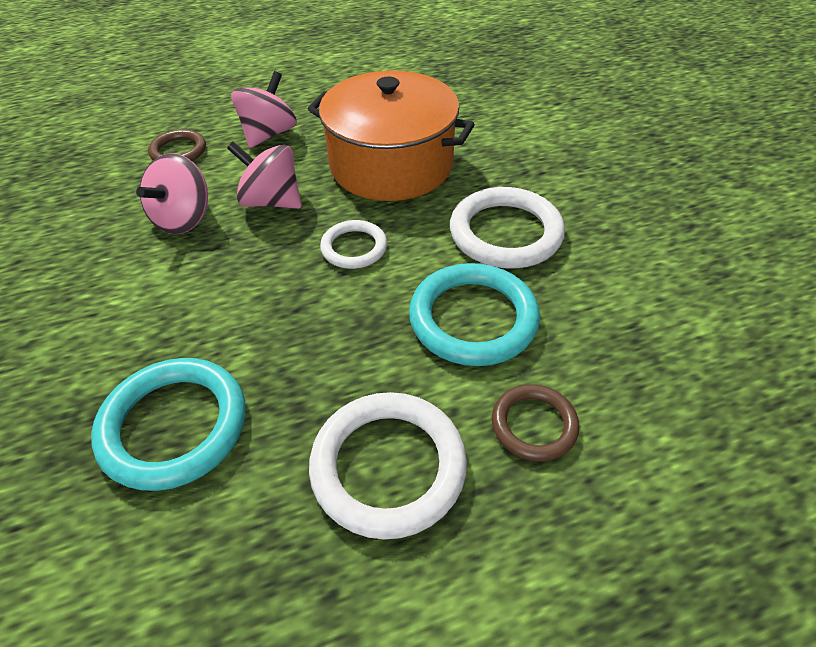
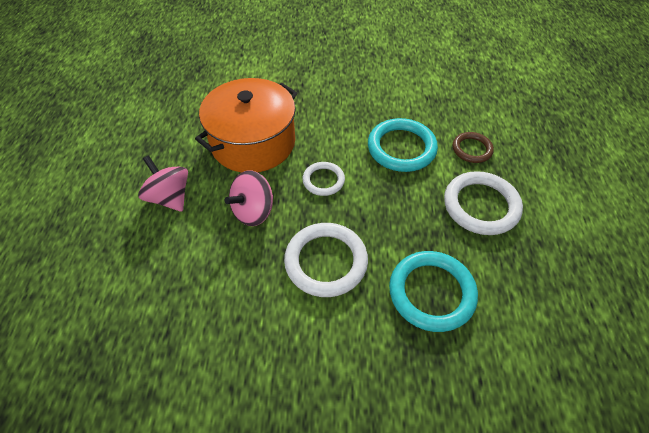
camera: 70 degrees left, 5 degrees up
(178, 151) = (150, 259): brown ring -> none
(183, 219) = (243, 266): pink spinning top -> none
(505, 233) = (344, 115): white ring -> white ring (326, 261)

